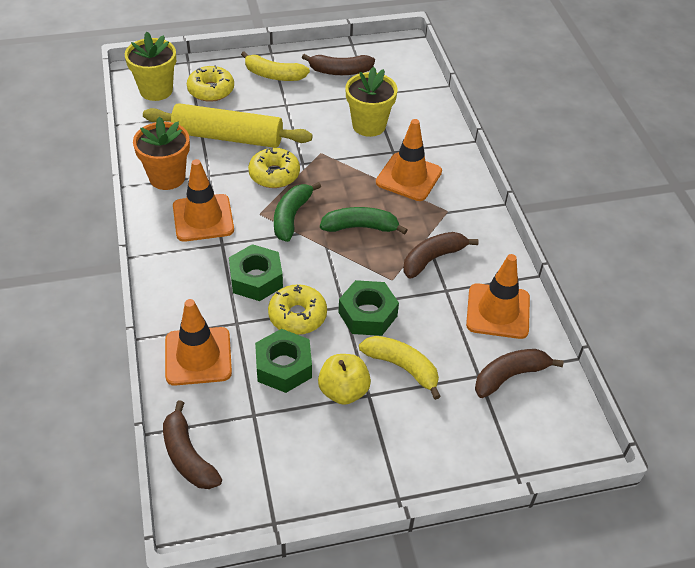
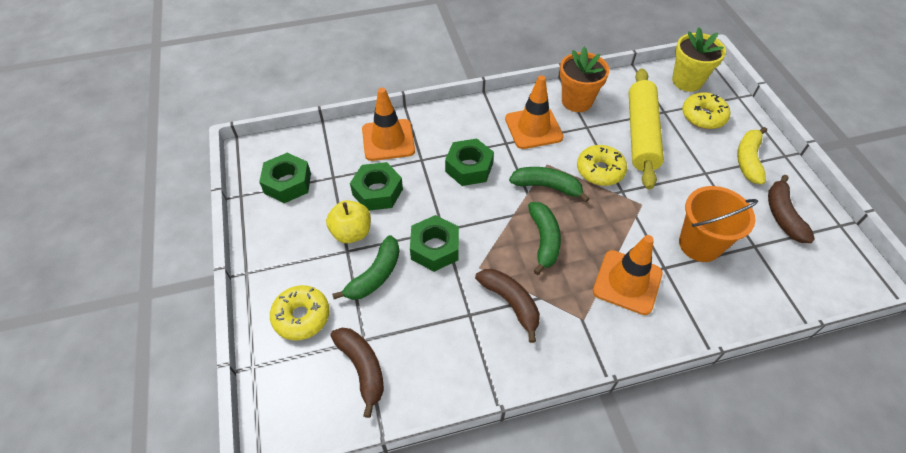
camera: 90 degrees right, 5 degrees up
(188, 456) = (301, 144): brown banana -> none
(259, 466) = (288, 183): none -> green nut
(297, 315) = (430, 197): yellow donut -> yellow donut (301, 316)
(369, 125) = (699, 244): yellow flower pot -> orange bucket
(402, 367) = (375, 275): yellow banana -> green banana
(498, 311) = (444, 362): orange traffic cone -> none

